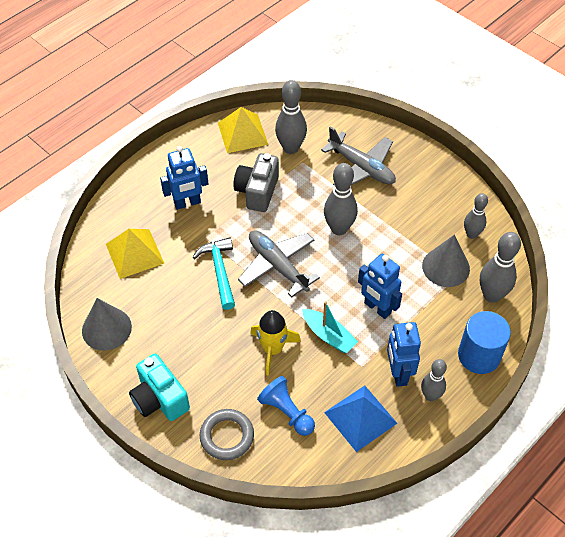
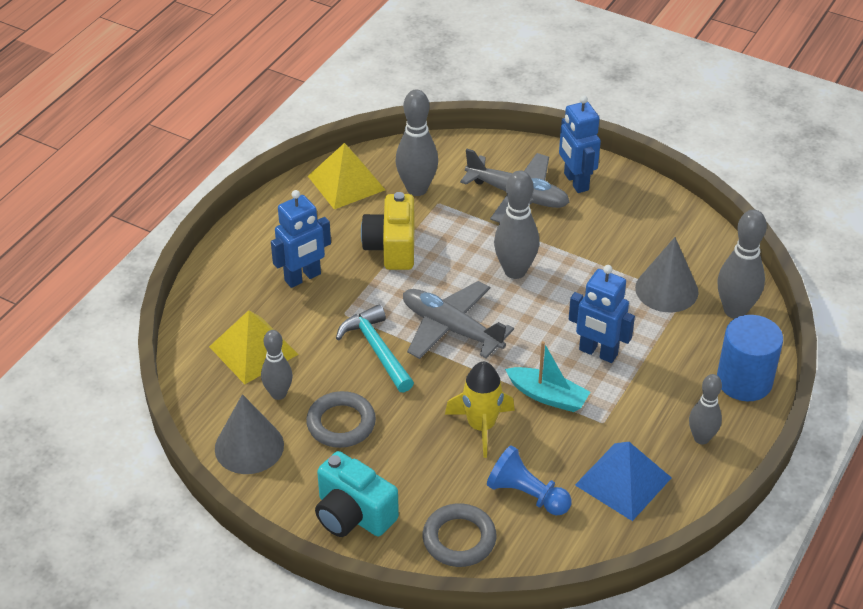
camera: 15 degrees left, 10 degrees down
(175, 324) = (341, 423): none -> grey ring
(257, 191) = (392, 247): grey camera -> yellow camera
(398, 373) = (652, 421): blue robot -> blue robot (575, 182)
(471, 234) = (685, 247): grey bowling pin -> grey bowling pin (278, 394)

